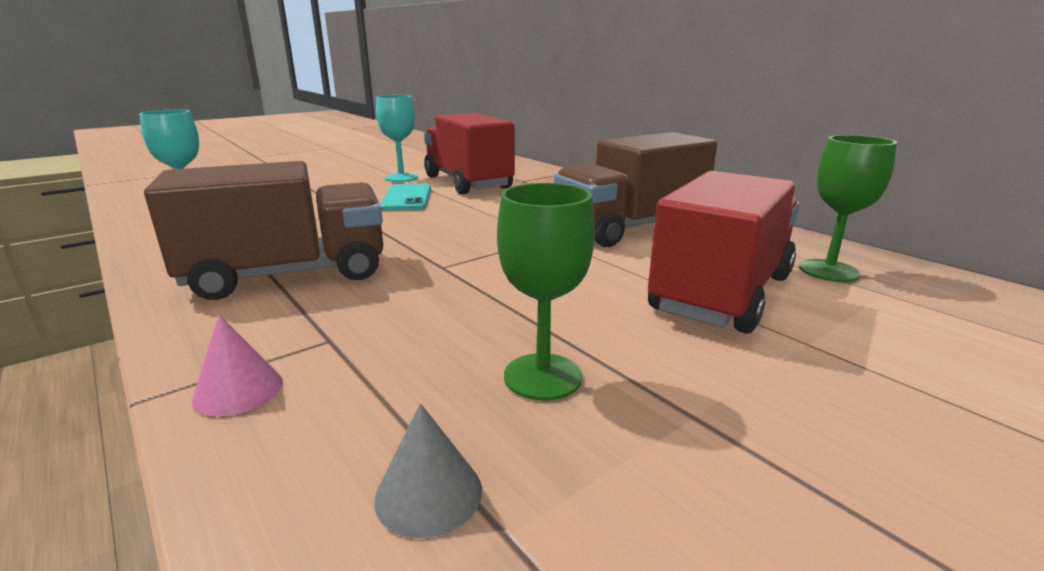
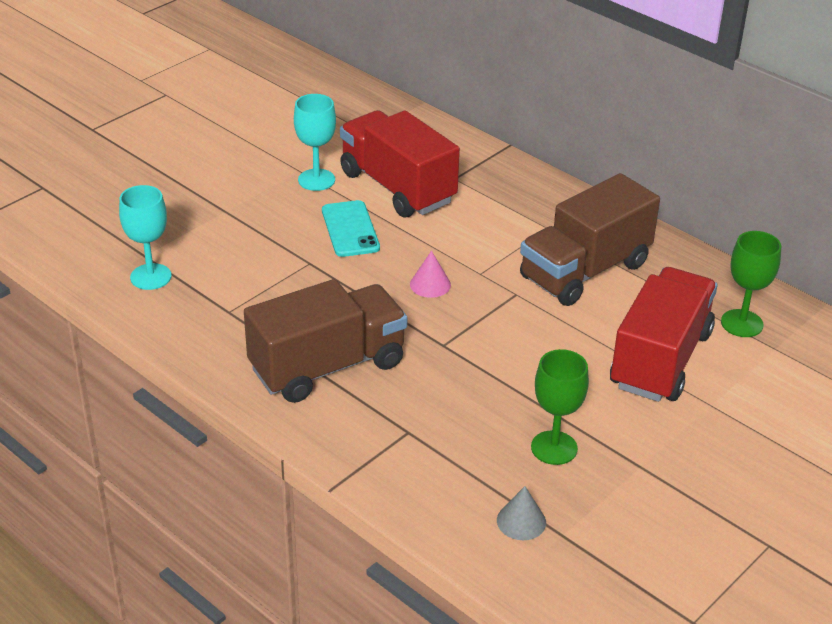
camera: 10 degrees left, 15 degrees up
(238, 390) = (383, 475): pink cone -> pink cone (430, 284)

